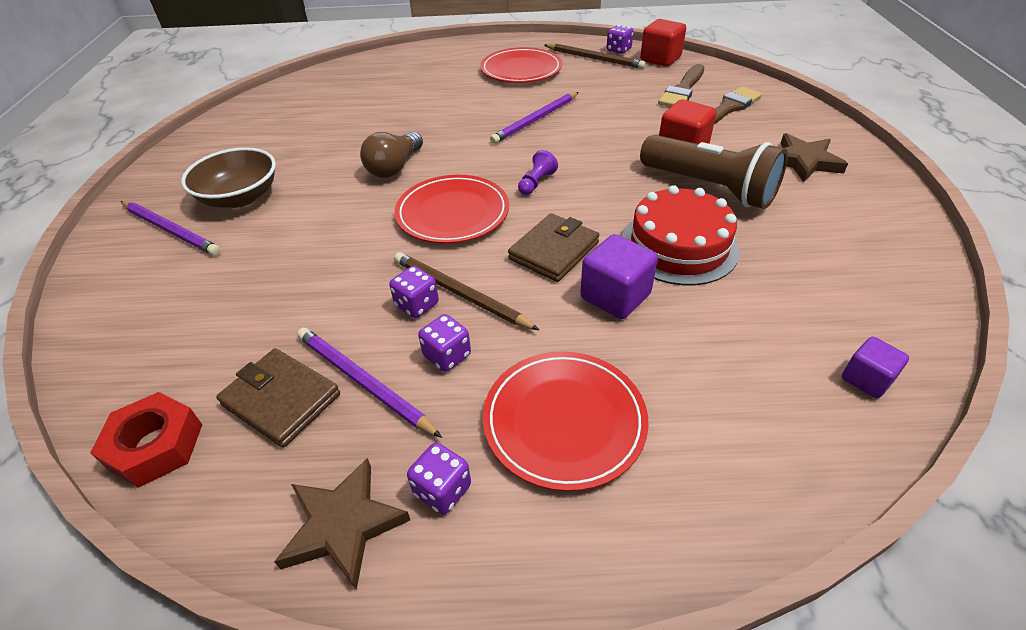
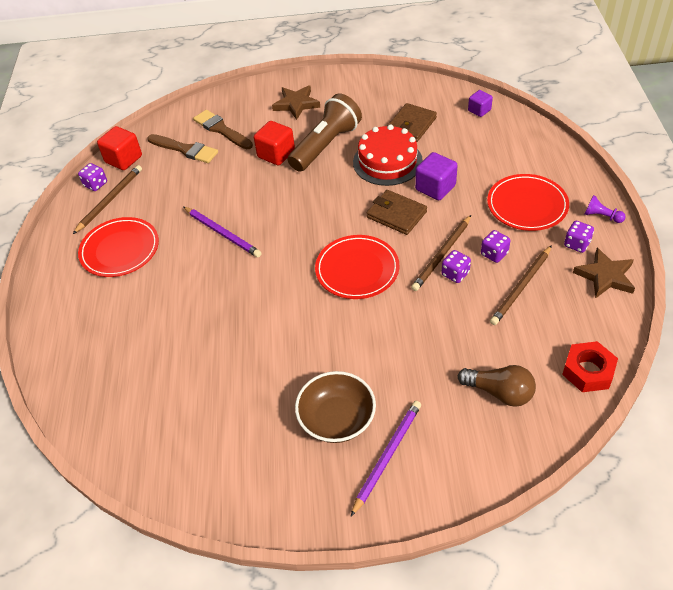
camera: 90 degrees left, 5 degrees up
(281, 400) = (542, 321): brown wallet -> brown wallet (411, 125)
(364, 382) = (521, 287): purple pencil -> brown pencil
(394, 167) = (292, 316): brown light bulb -> brown light bulb (499, 392)
(536, 183) = (318, 227): purple pawn -> purple pawn (601, 216)

